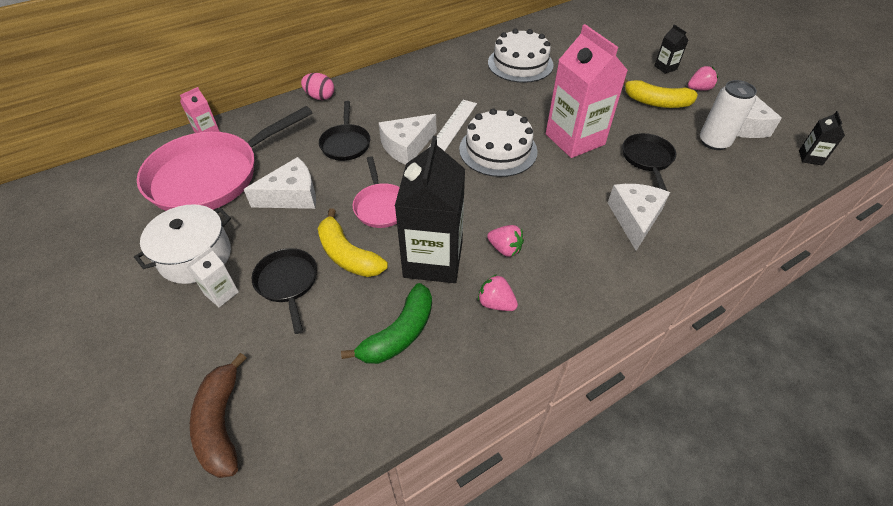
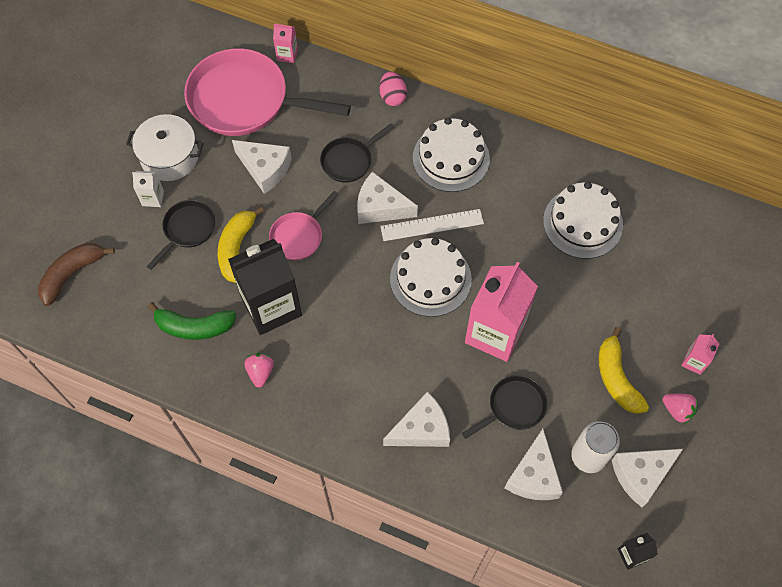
camera: 55 degrees right, 15 degrees up
(405, 94) = (451, 158): none -> white cake
(505, 249) = (317, 349): pink strawberry -> none
(665, 67) = (694, 362): black carton -> pink carton
(716, 175) = (533, 476): none -> white cheese

